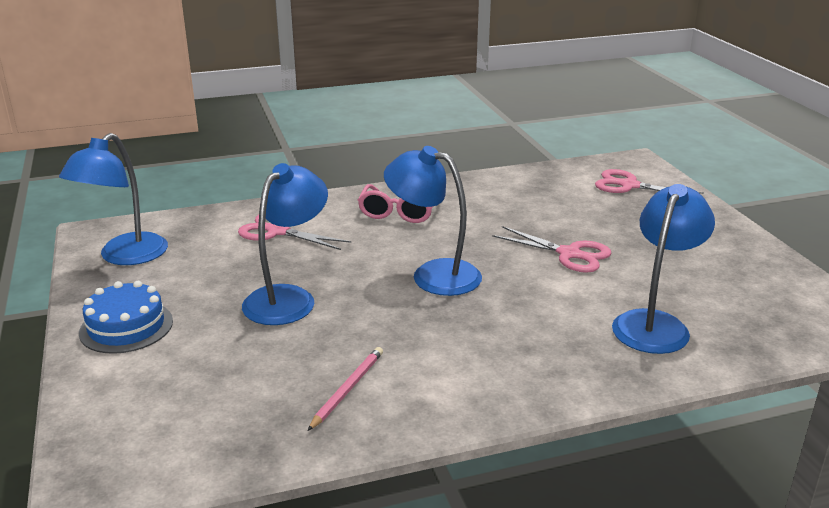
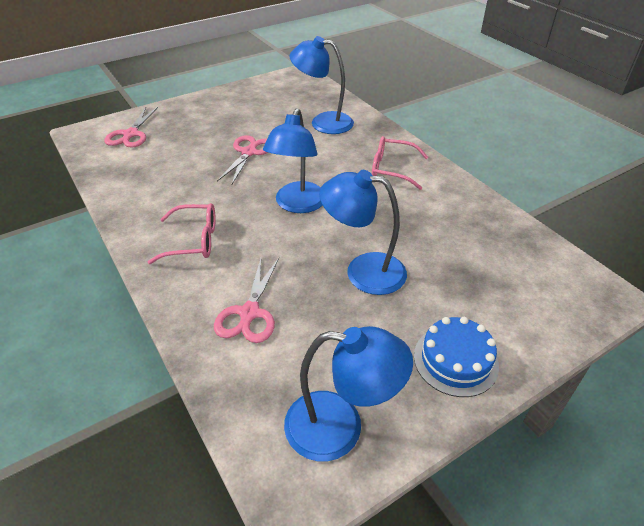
camera: 105 degrees left, 15 degrees up
(347, 389) = (450, 216): pink pencil -> none
(491, 363) = (391, 169): none -> pink glasses

